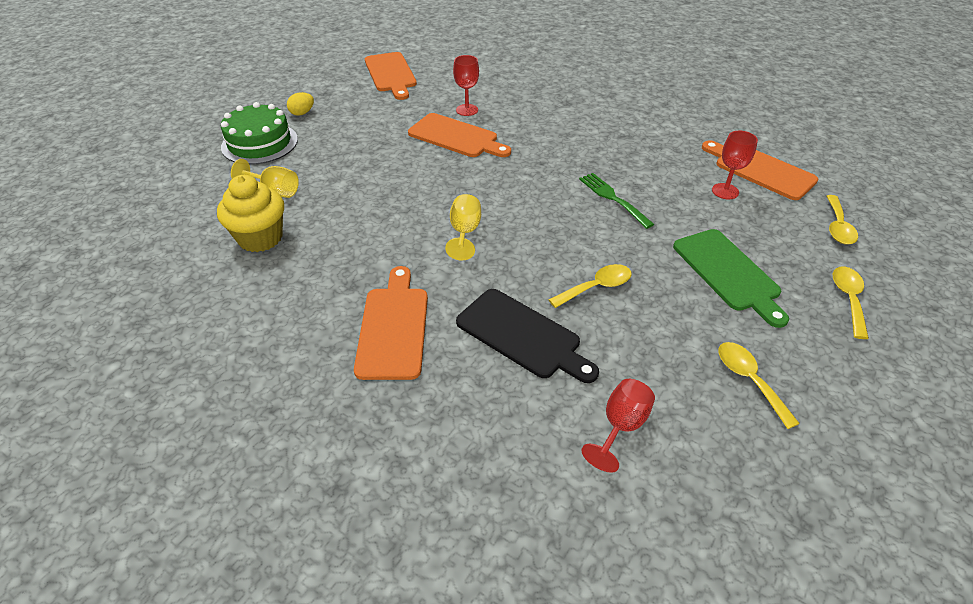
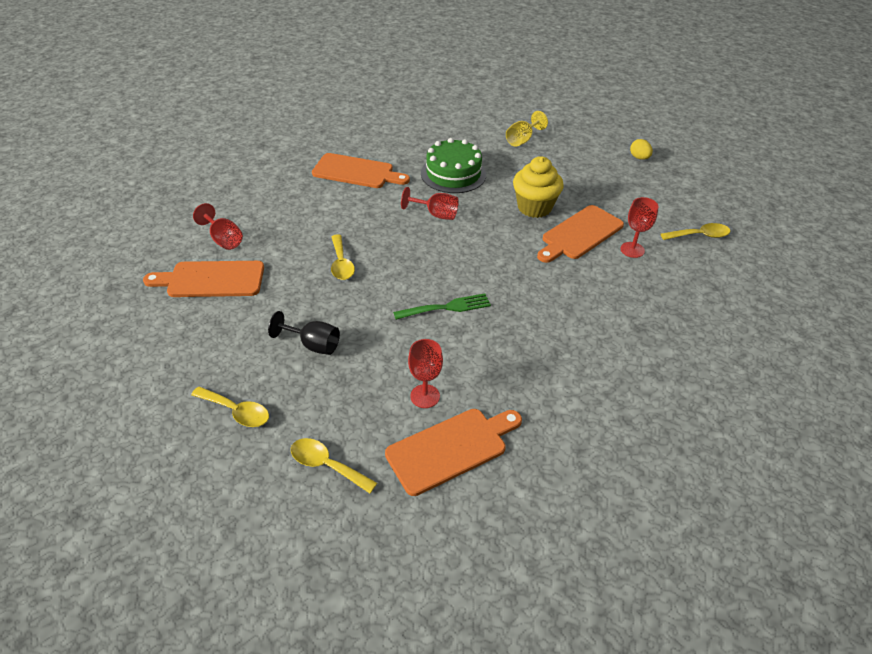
camera: 105 degrees right, 0 degrees up
(259, 143) = (592, 137): green cake -> green cake (453, 174)
(260, 238) = (469, 133): yellow cupcake -> yellow cupcake (534, 207)
(391, 74) = (717, 213): orange cutting board -> orange cutting board (211, 280)
(464, 232) = (436, 214): yellow goblet -> red goblet
(522, 335) = (318, 219): black cutting board -> none
(728, 273) = (313, 345): green cutting board -> black goblet
(749, 380) = (211, 308): yellow spoon -> yellow spoon (699, 235)

